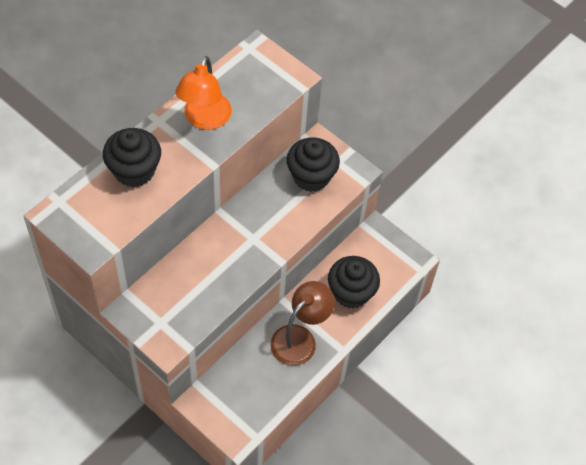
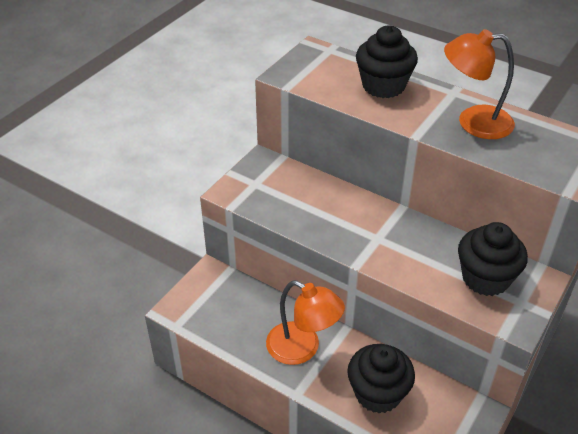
camera: 85 degrees right, 15 degrees down
(300, 338) = (302, 349): brown lamp -> orange lamp

